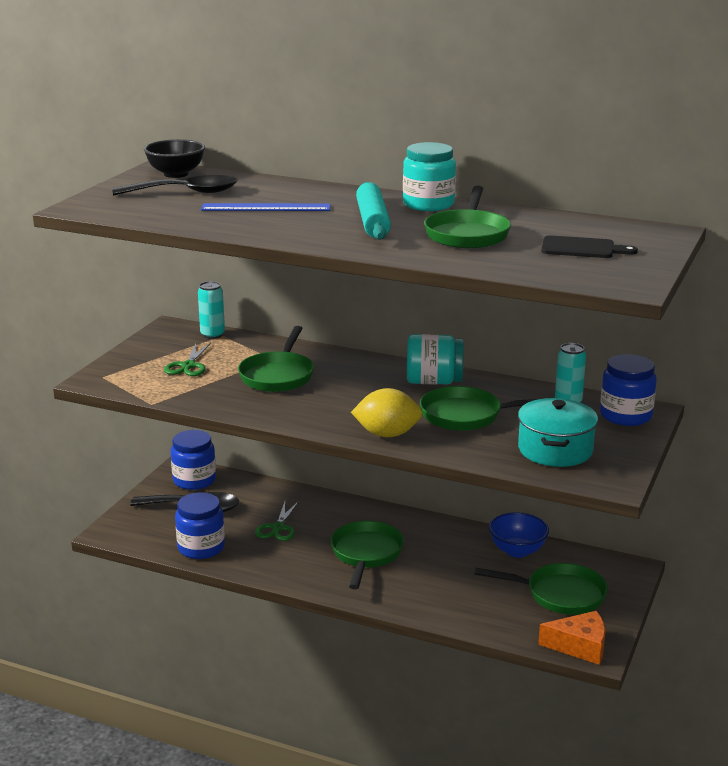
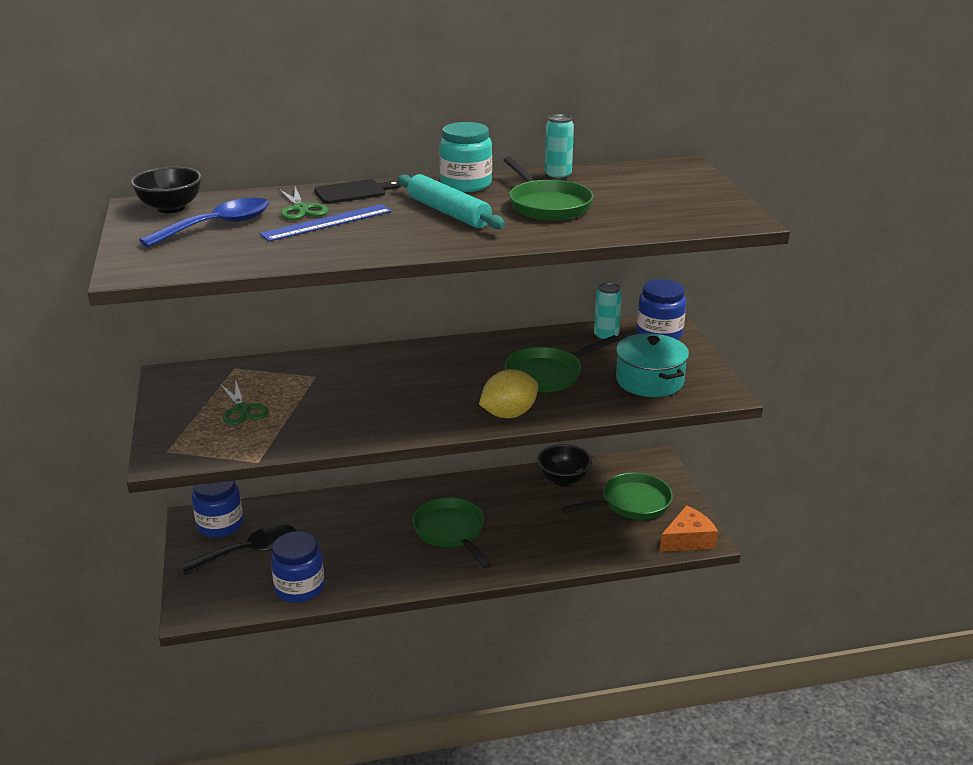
camera: 35 degrees left, 5 degrees up
(185, 192) = (218, 226): black spoon -> blue spoon
(212, 335) = (224, 370): turquoise can -> turquoise can (558, 176)
(278, 375) = (342, 391): green pan -> none
(278, 528) = (350, 539): green scissors -> green scissors (301, 209)
(434, 381) = (482, 352): turquoise jar -> none
(517, 551) = (563, 480): blue bowl -> black bowl
(582, 248) = (653, 196): black cutting board -> black cutting board (353, 192)

